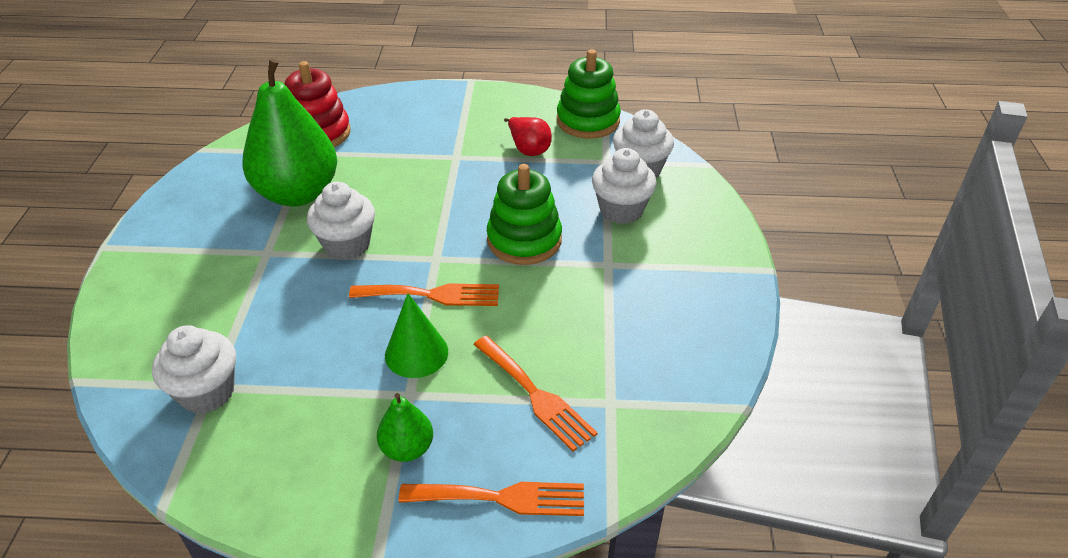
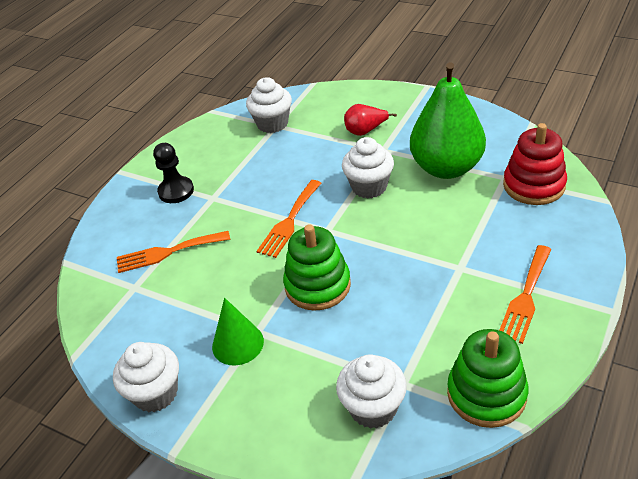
camera: 120 degrees right, 0 degrees up
(407, 448) = (176, 191): green pear -> black pawn
(416, 353) = (242, 205): green cone -> green cone (238, 343)
(502, 498) = (116, 221): orange fork -> orange fork (526, 297)
(528, 149) = (450, 324): red pear -> red pear (365, 131)
(621, 210) = (319, 366): white cupcake -> white cupcake (156, 393)

